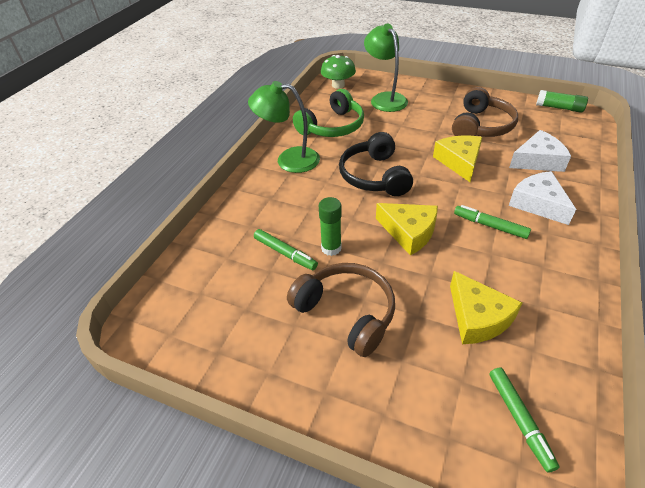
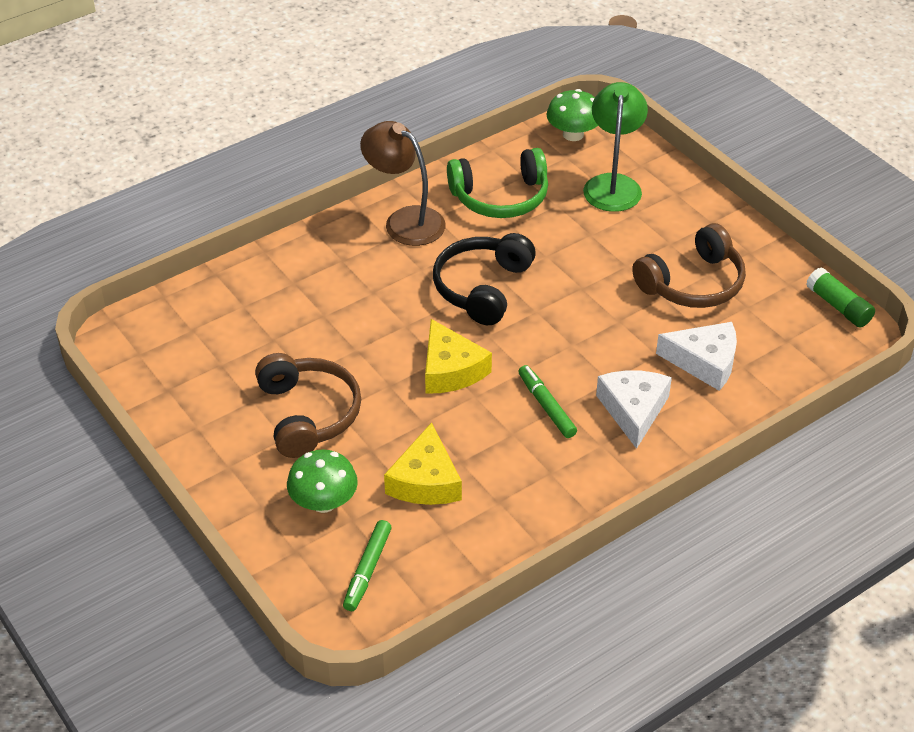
camera: 30 degrees right, 0 degrees up
(285, 253) = (303, 329): green marker -> none
(289, 160) = (405, 221): green lamp -> brown lamp
(331, 248) = (353, 346): green glue stick -> none
(427, 379) = (324, 502): none -> green mushroom
(459, 162) = (604, 317): yellow cheese -> none

